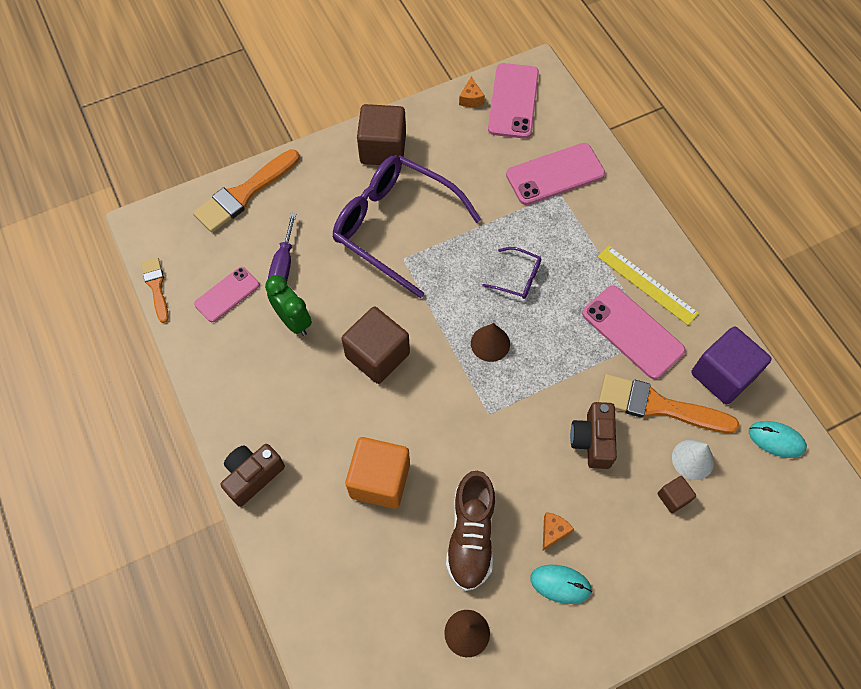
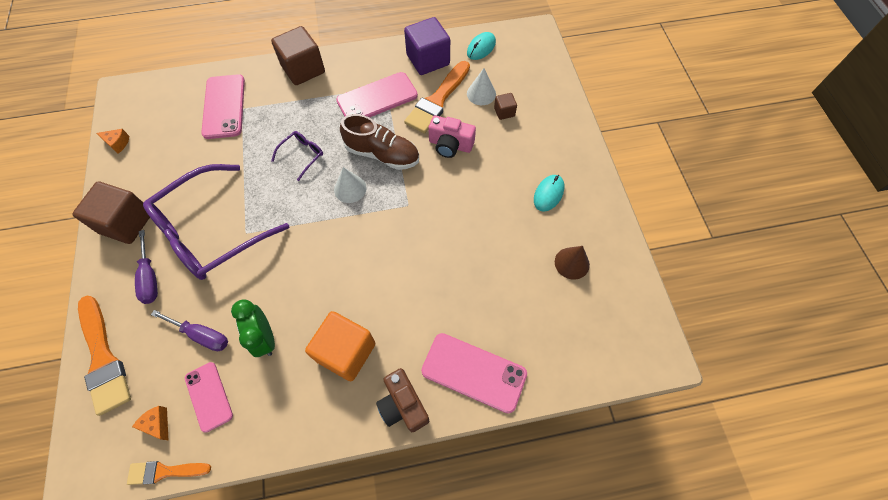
camera: 75 degrees left, 0 degrees up
(293, 321) = (265, 338): green clock -> green clock turned 90 degrees counterclockwise
(330, 195) = (150, 278): none -> purple screwdriver
(377, 355) = (327, 274): brown cube -> brown cube (303, 69)
(380, 480) = (438, 297): orange cube -> orange cube (346, 352)
(471, 536) = (500, 242): brown shoe -> brown shoe (382, 154)
(490, 343) = (350, 188): brown cone -> white cone
(513, 101) = (139, 115): pink phone -> pink phone (474, 372)
(553, 531) = (510, 188): orange cheese -> orange cheese (158, 424)
(592, 440) = (450, 145): brown camera -> pink camera
(647, 285) = (344, 79): yellow ruler -> none

